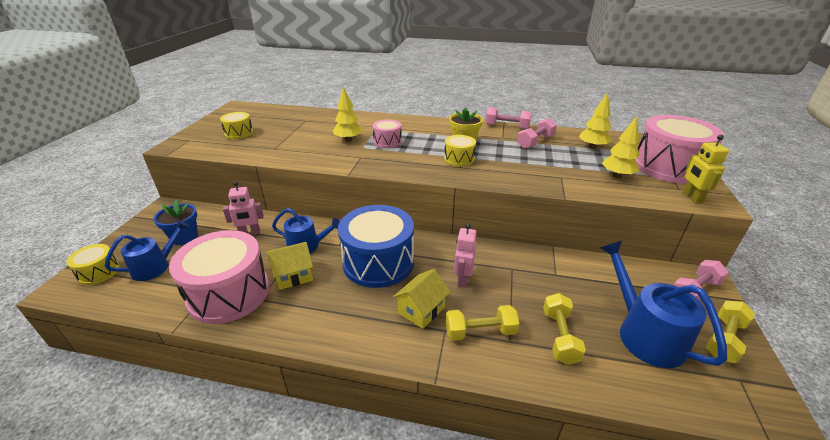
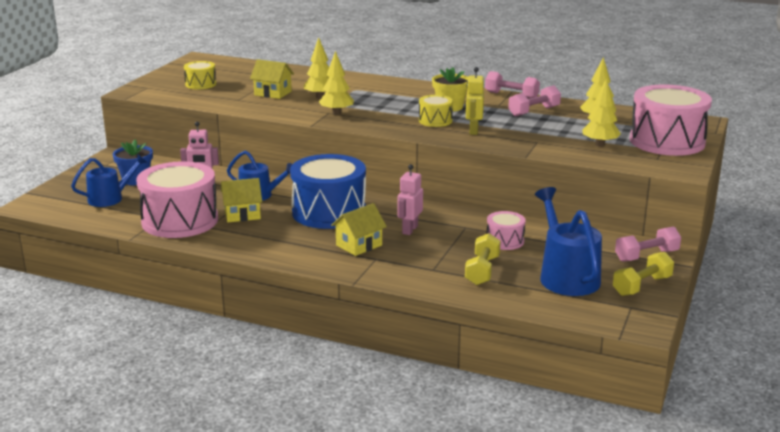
camera: 10 degrees right, 10 degrees down
(99, 272) = (58, 198): yellow drum -> none
(305, 138) = (273, 93): none -> yellow house
(368, 157) = (336, 113): none -> yellow tree
(387, 142) = (363, 101): pink drum -> pink drum (505, 241)
(480, 332) = (408, 262): yellow dumbbell -> none
(692, 197) = (662, 166): yellow robot -> yellow robot (473, 131)

